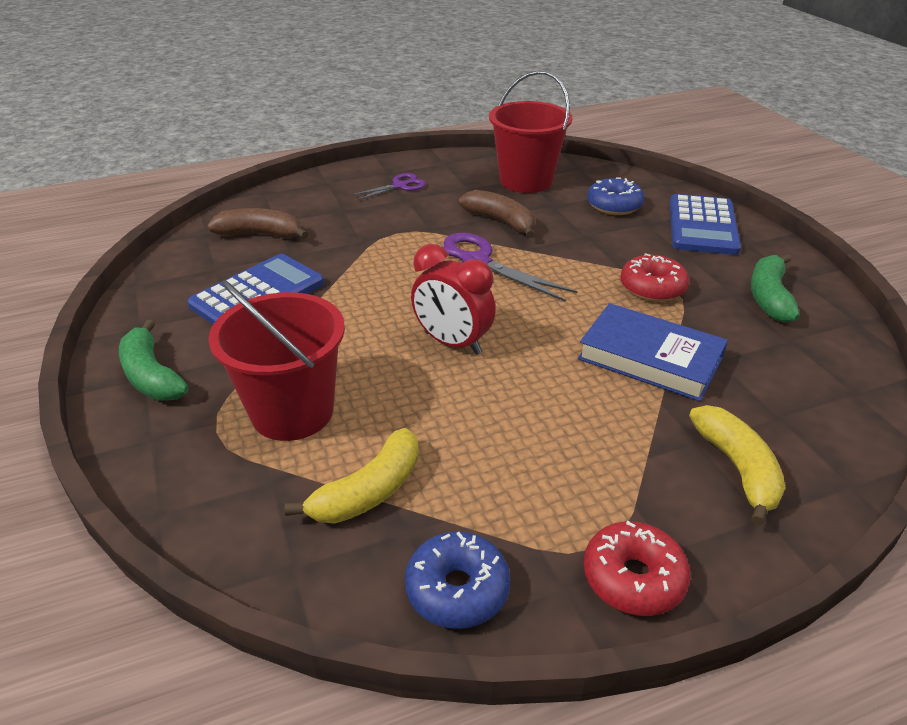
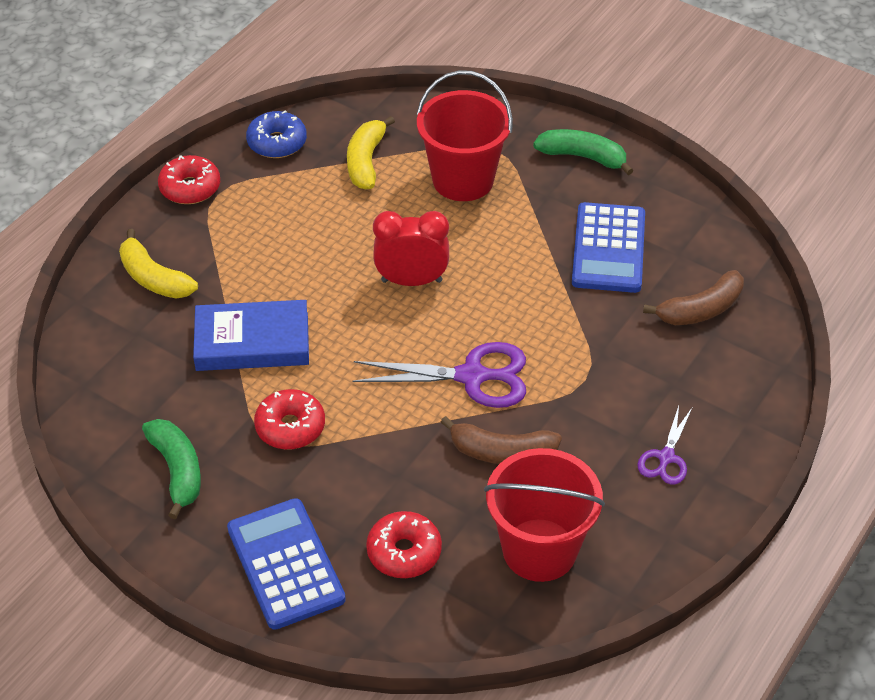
camera: 145 degrees right, 10 degrees up
(614, 205) = (404, 552): blue donut -> red donut

